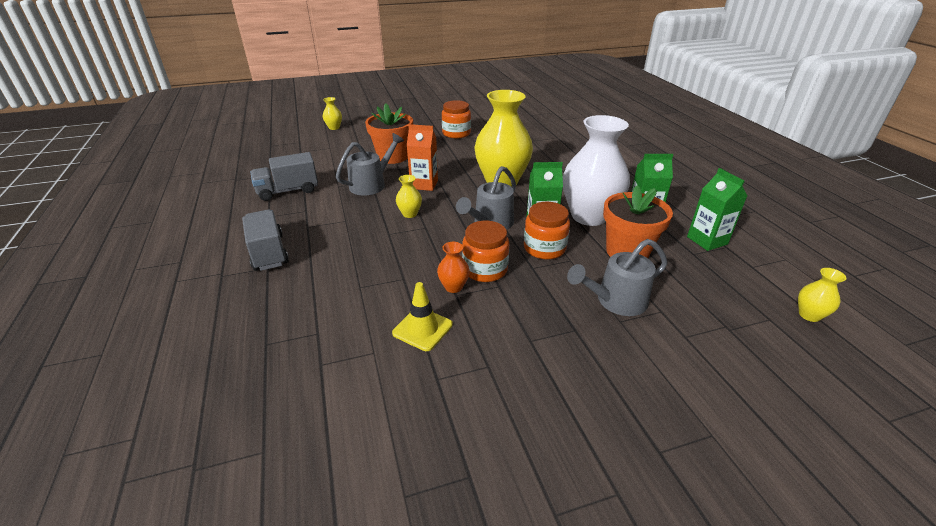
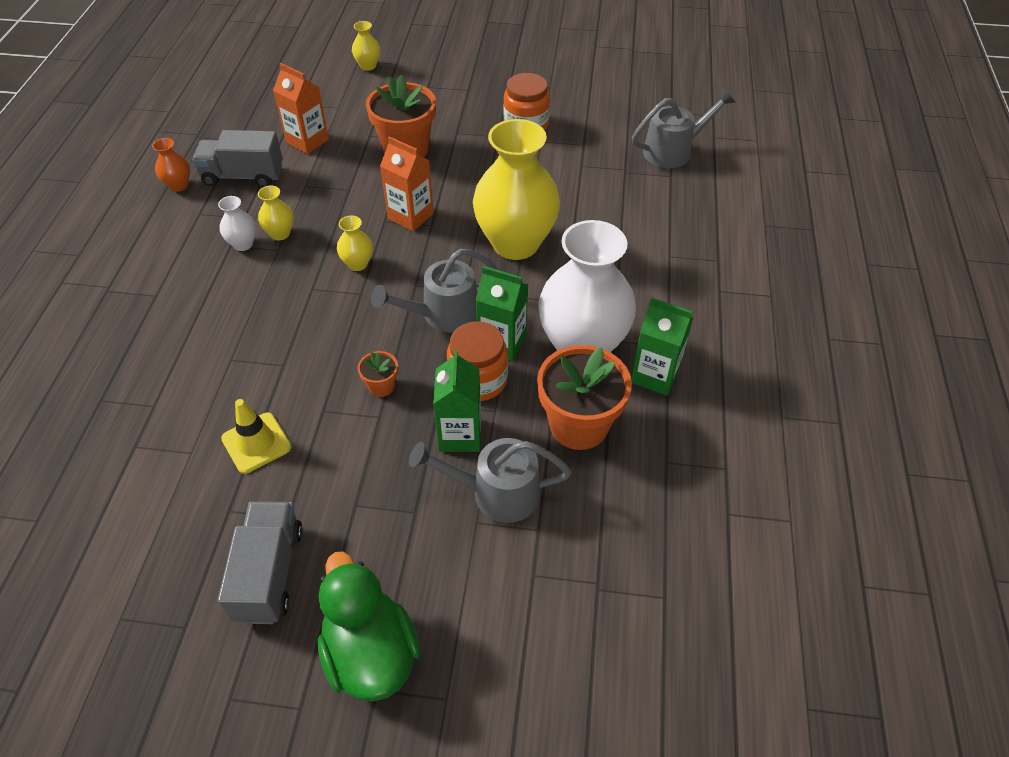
camera: 25 degrees right, 15 degrees up
(269, 253) = (169, 273): grey truck -> grey truck (269, 573)
(316, 224) = (243, 244): none -> white vase
(322, 166) = (307, 141): none -> orange carton
(371, 184) = (346, 195): grey watering can -> grey watering can (673, 151)
(453, 287) = (328, 398): orange vase -> orange vase (179, 185)
(485, 269) = (381, 386): orange jar -> orange flower pot
(632, 429) = (370, 653): none -> green duck
(707, 240) = (708, 448): green carton -> green carton (460, 435)
(809, 315) = (724, 614): yellow vase -> yellow vase (280, 234)

